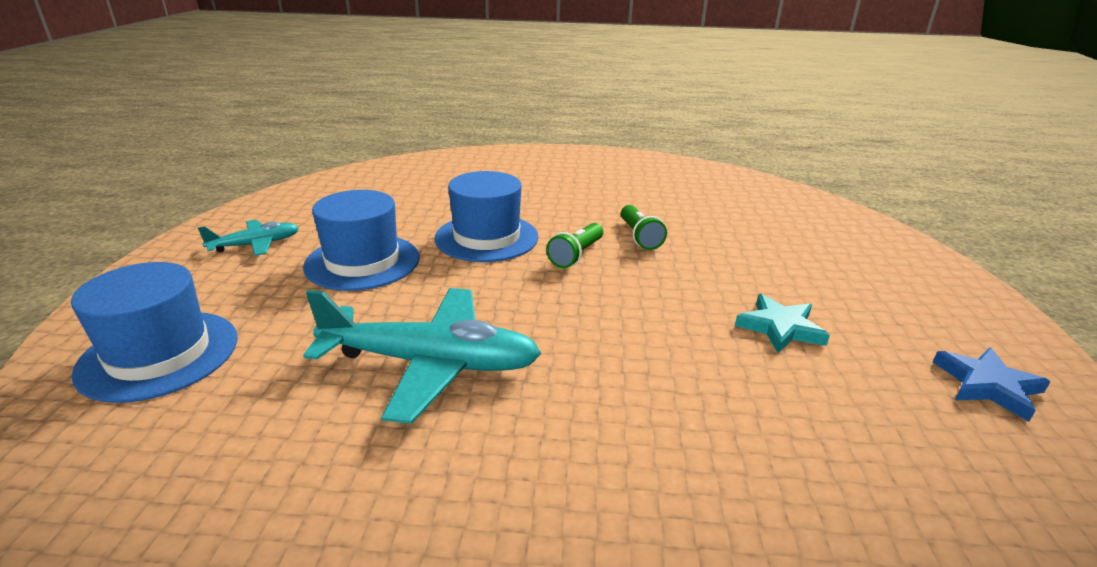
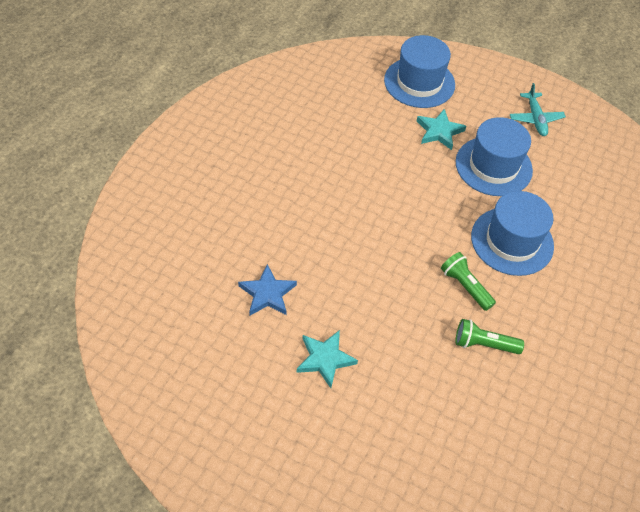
camera: 110 degrees right, 25 degrees up
(298, 313) = (439, 131): none -> turquoise star
(431, 363) = (367, 176): turquoise plane -> none
(987, 385) = (220, 433): blue star -> blue star (267, 293)

